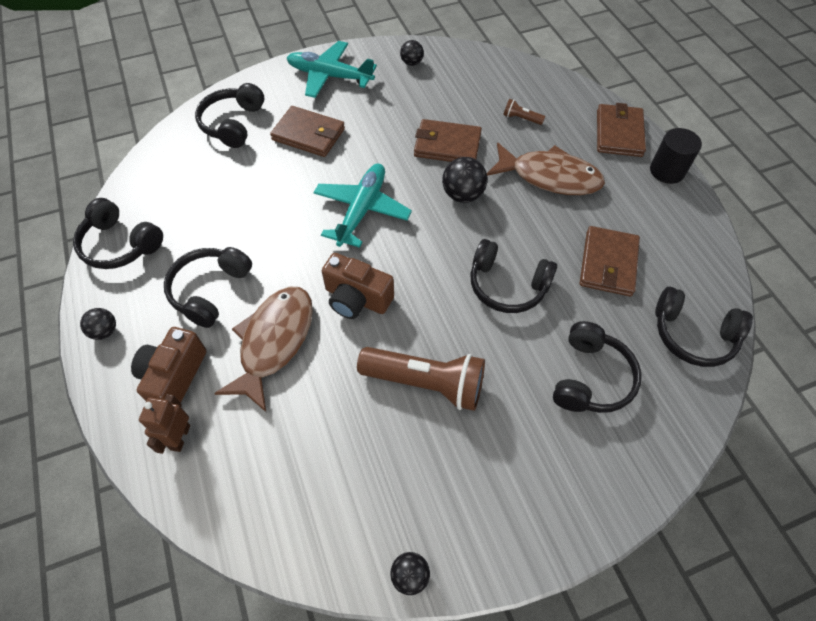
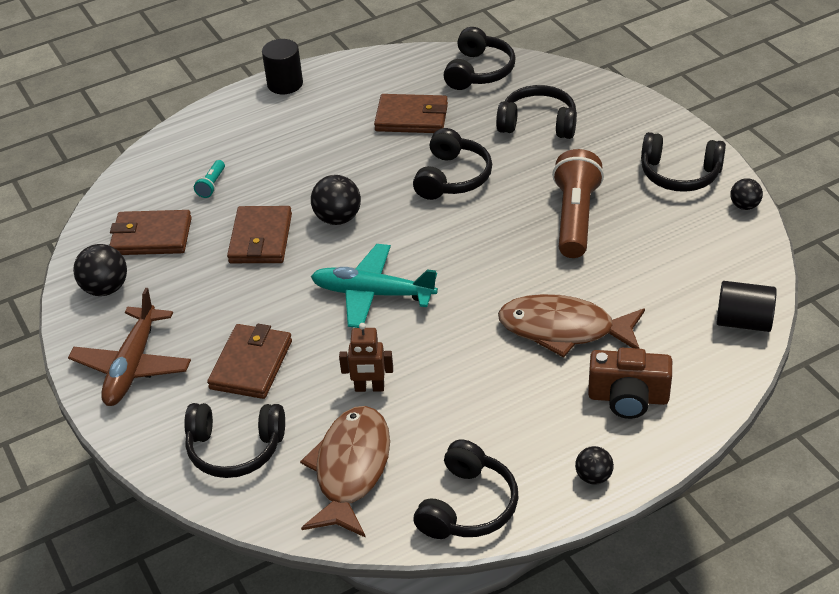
camera: 95 degrees left, 15 degrees down
(180, 437) = (690, 374): brown robot -> brown robot (369, 388)
(210, 290) = (514, 398): black headphones -> black headphones (680, 174)
(228, 512) = (743, 321): none -> black cylinder
(329, 76) = (132, 366): turquoise plane -> brown plane
(356, 298) = (494, 278): brown camera -> none
(411, 63) = (105, 288): black ball -> black ball, size x1.61
(521, 118) = (212, 185): brown flashlight -> turquoise flashlight
(550, 177) = (303, 159): brown fish -> brown fish (351, 469)
(619, 133) = (232, 115): brown wallet -> brown wallet (151, 236)

